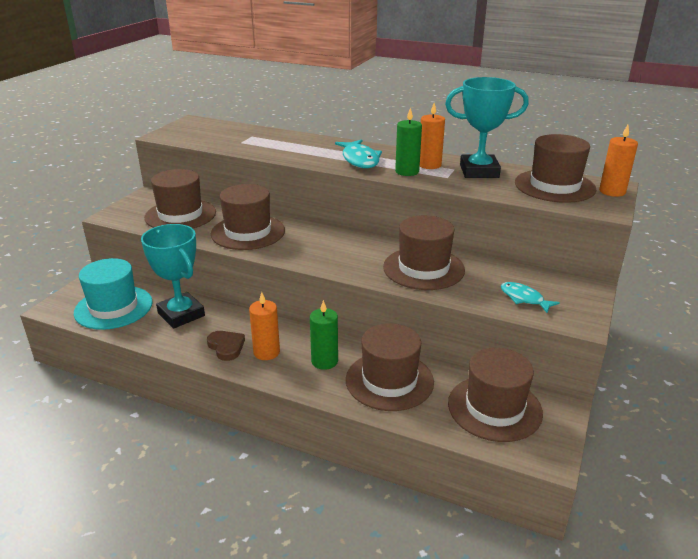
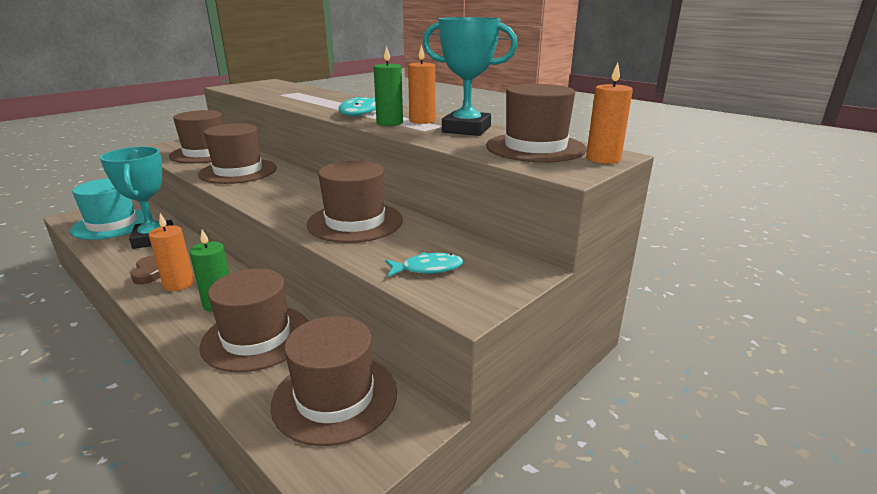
camera: 20 degrees right, 5 degrees down
(524, 298) = (428, 268): turquoise fish -> turquoise fish turned 105 degrees clockwise

